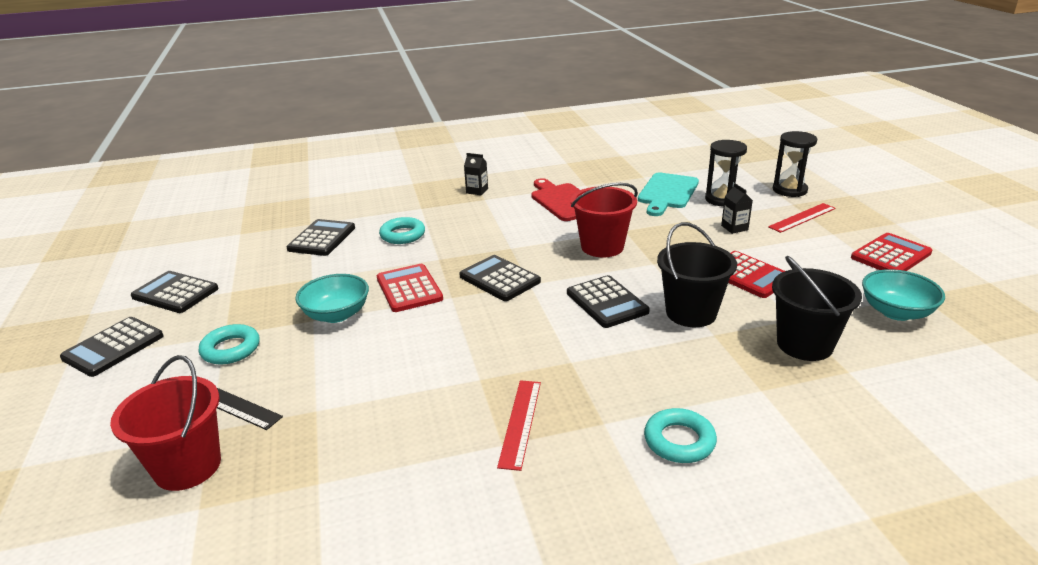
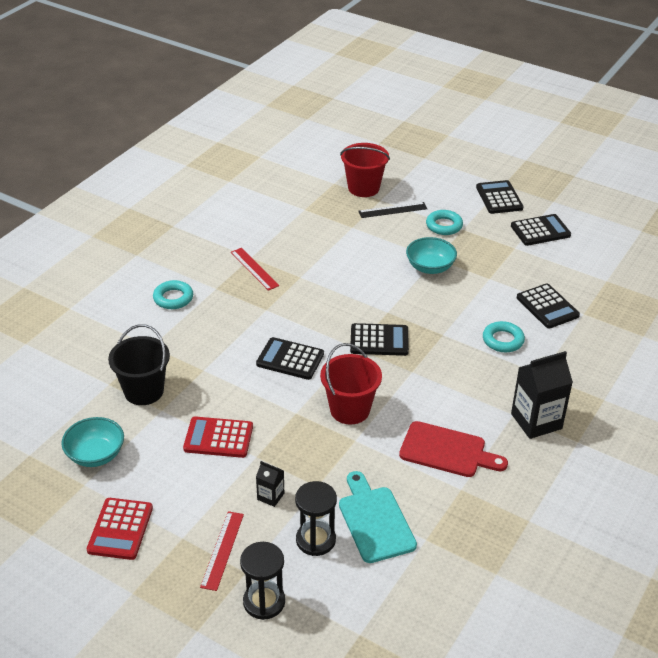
camera: 135 degrees right, 10 degrees up
(409, 289) = (421, 303): red calculator -> none
(477, 191) = (536, 421): black carton -> black carton, size x2.01
(691, 313) = (230, 379): black bucket -> none

